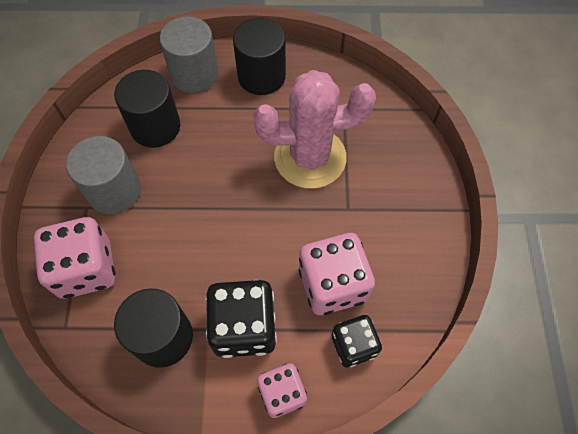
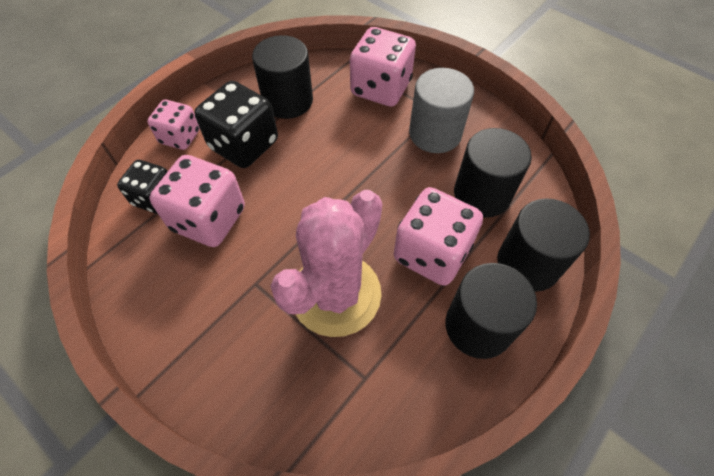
camera: 130 degrees right, 5 degrees down
(194, 74) = (528, 264): grey cylinder -> black cylinder
(232, 126) = (431, 253): none -> pink dice

